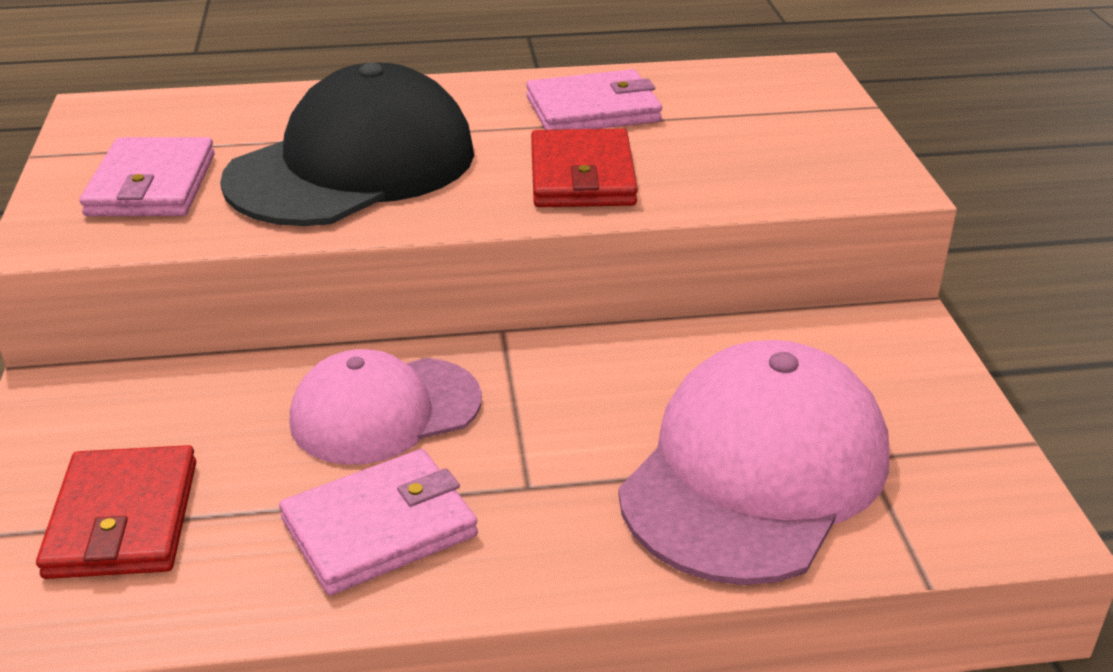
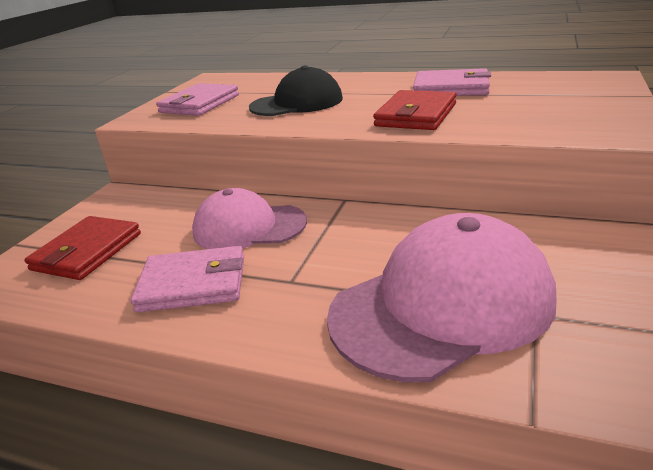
camera: 30 degrees right, 5 degrees down
(352, 166) = (297, 103): black cap -> black cap, size x0.64

